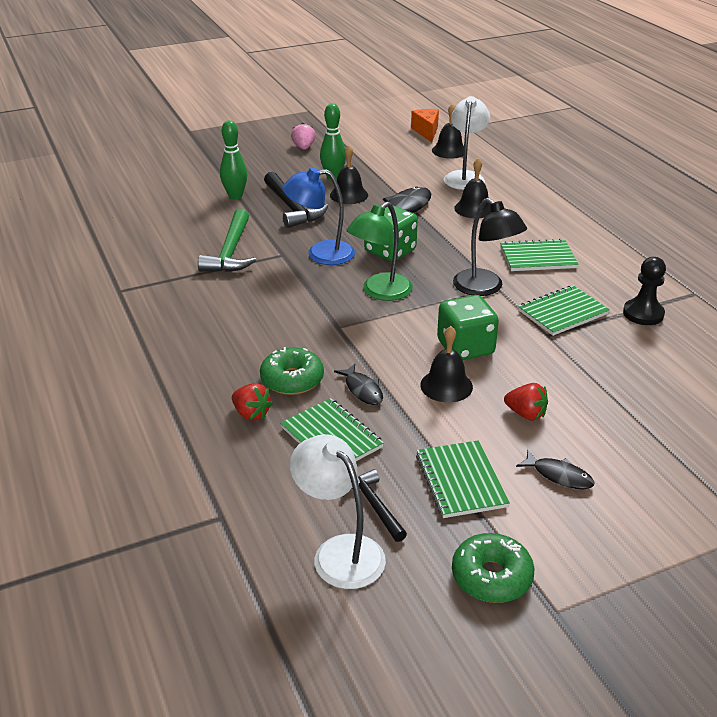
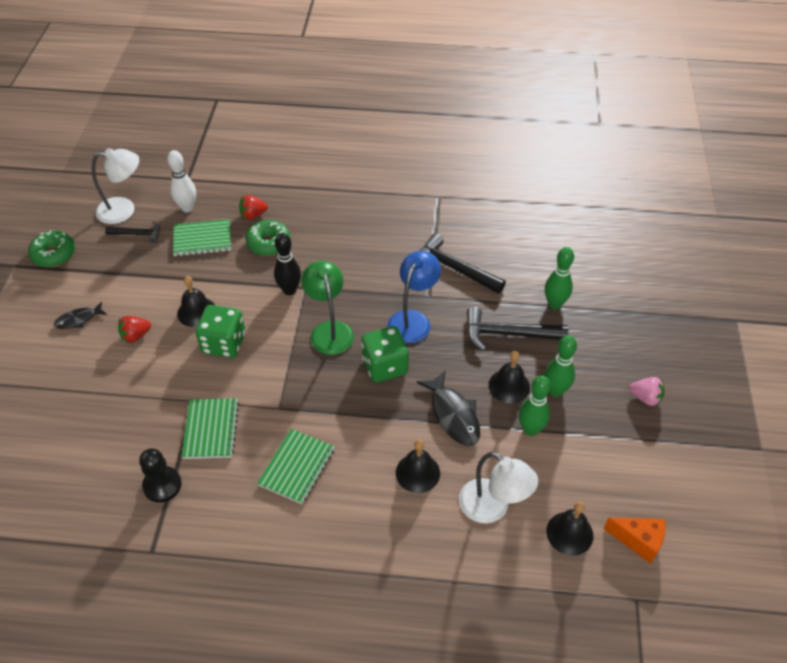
camera: 120 degrees right, 15 degrees up
(230, 252) = (454, 268): green hammer -> black hammer
(283, 483) = (187, 208): none -> white bowling pin
(352, 335) = (289, 290): none -> black bowling pin
(362, 390) = (230, 270): black fish -> none
(381, 179) = (530, 429): none -> green bowling pin
(461, 481) = (118, 276): green notebook -> none
(485, 288) = (283, 399): black lamp -> none

